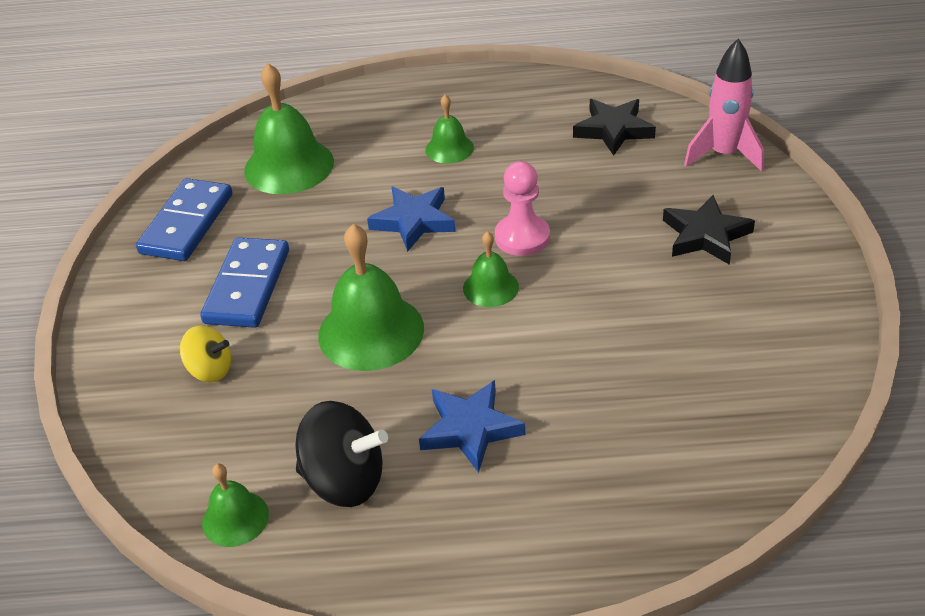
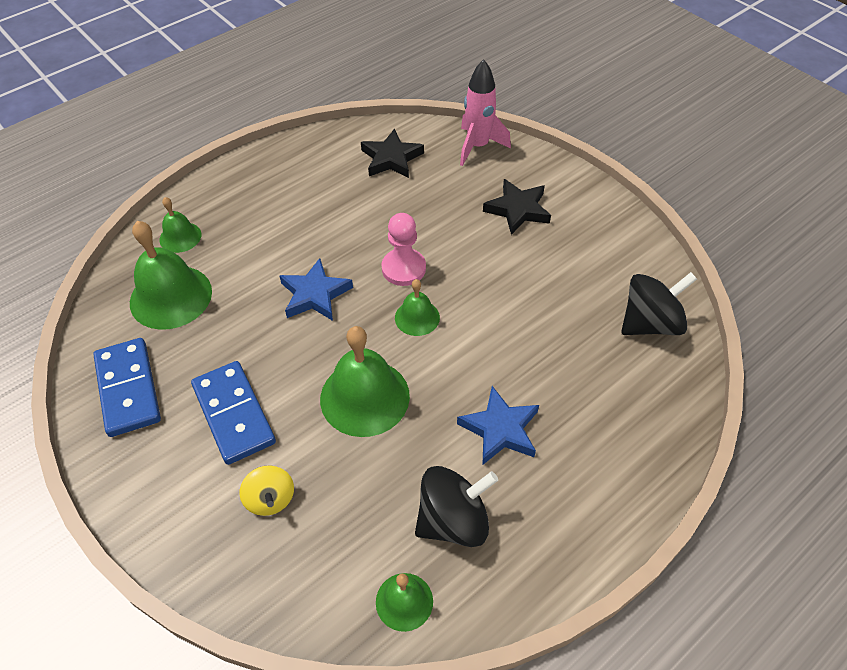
camera: 40 degrees left, 10 degrees up
(210, 370) = (270, 499): yellow spinning top -> yellow spinning top turned 90 degrees clockwise
(449, 148) = (287, 224): green bell -> green bell (180, 237)
(746, 419) = (650, 323): none -> black spinning top

